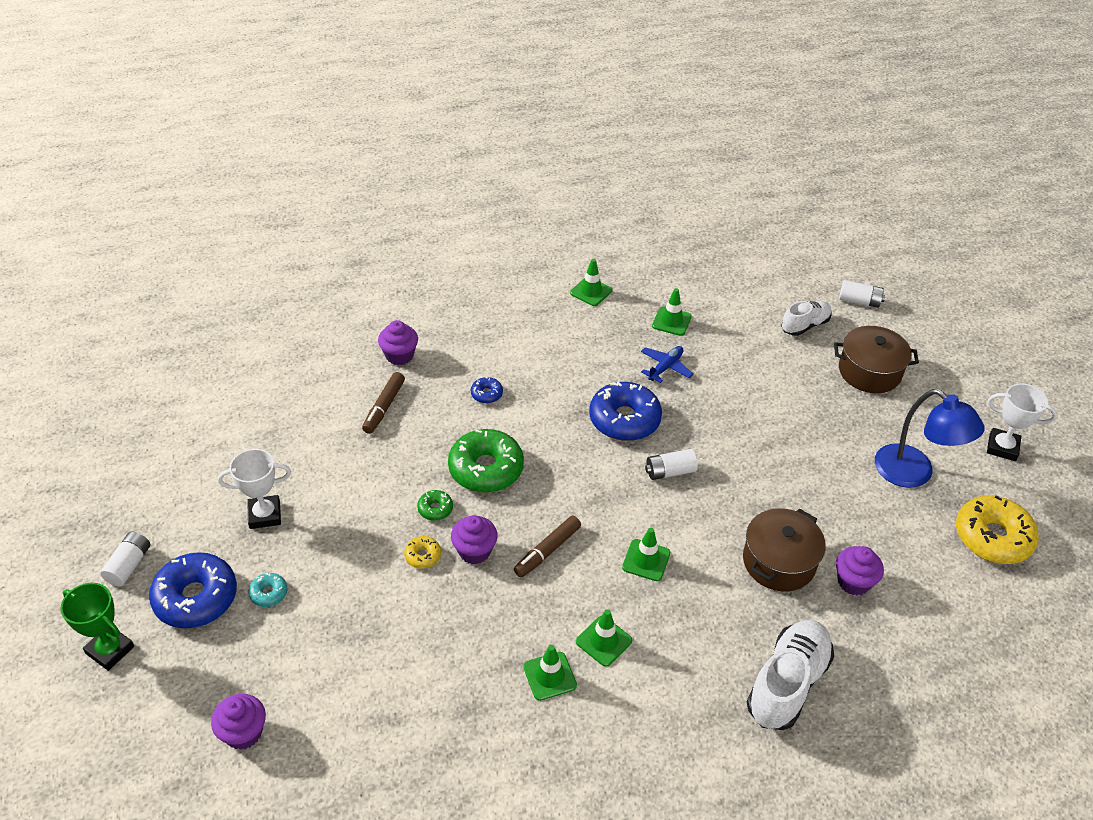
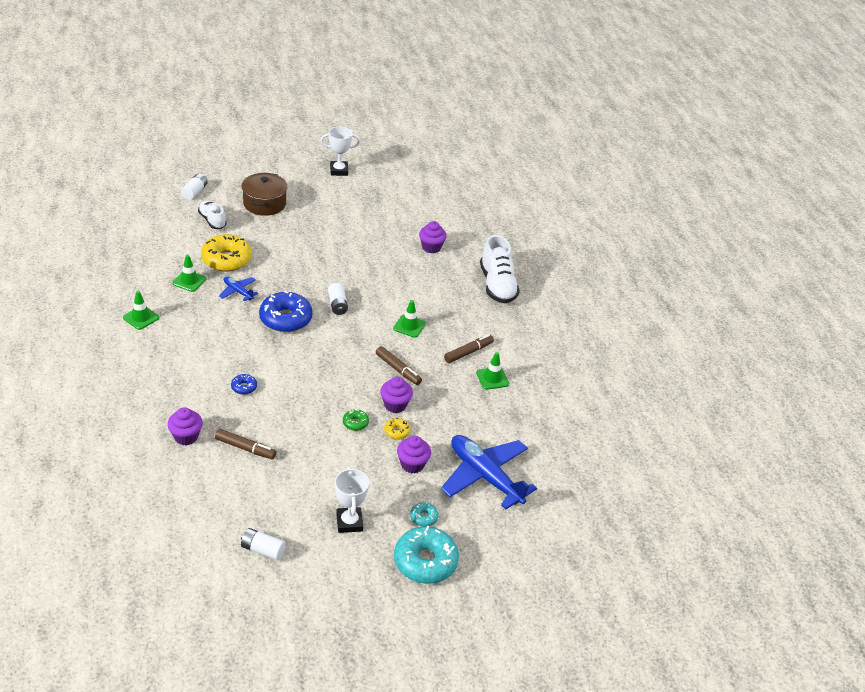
camera: 90 degrees left, 5 degrees down
(110, 650) = (470, 612): green trophy -> none
(129, 565) = (391, 608): white battery -> white battery (263, 550)
(196, 598) = (425, 561): blue donut -> turquoise donut
(243, 733) = (534, 527): purple cupcake -> purple cupcake (412, 464)
(341, 667) = (485, 476): none -> blue plane
(486, 469) = (321, 393): green donut -> none
(604, 641) = (468, 352): green traffic cone -> brown marker
(779, 562) = (415, 272): brown pot -> none
(787, 683) = (497, 285): white shoe -> white shoe turned 135 degrees counterclockwise
(914, 474) = (354, 207): blue lamp -> none
(992, 537) = (404, 192): yellow donut -> yellow donut (226, 259)
(1002, 447) = (339, 171): white trophy -> white trophy turned 60 degrees clockwise

